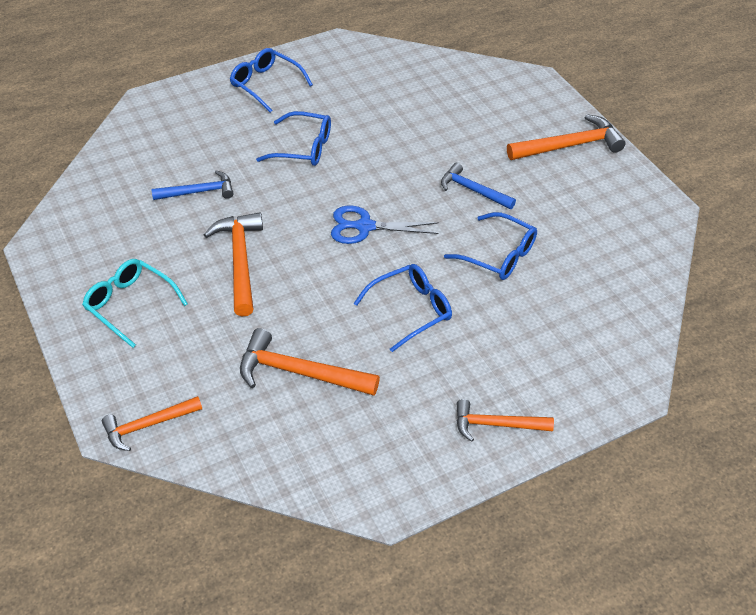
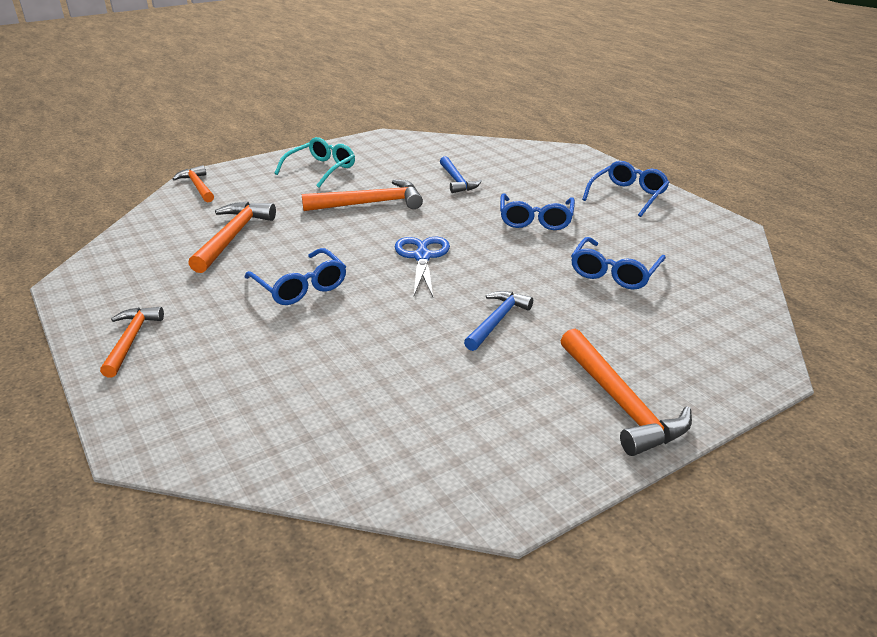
camera: 85 degrees right, 15 degrees down
(498, 255) = (384, 340): blue glasses -> blue glasses (614, 273)

